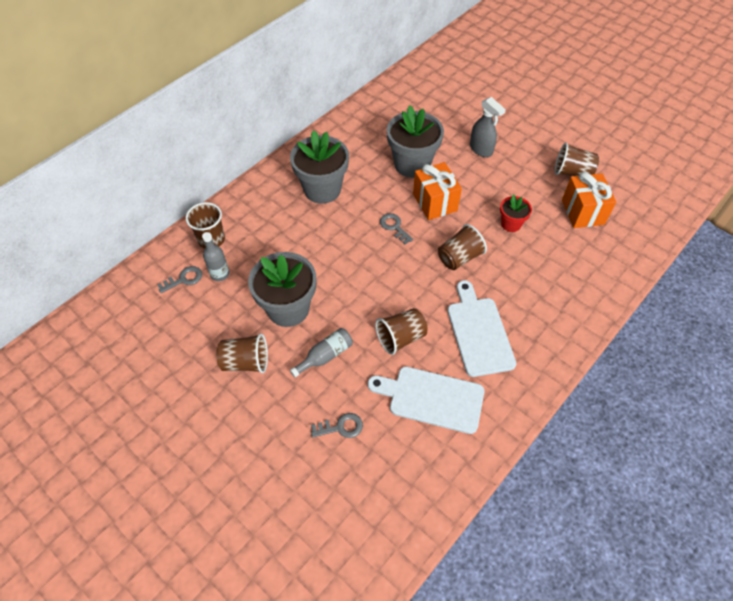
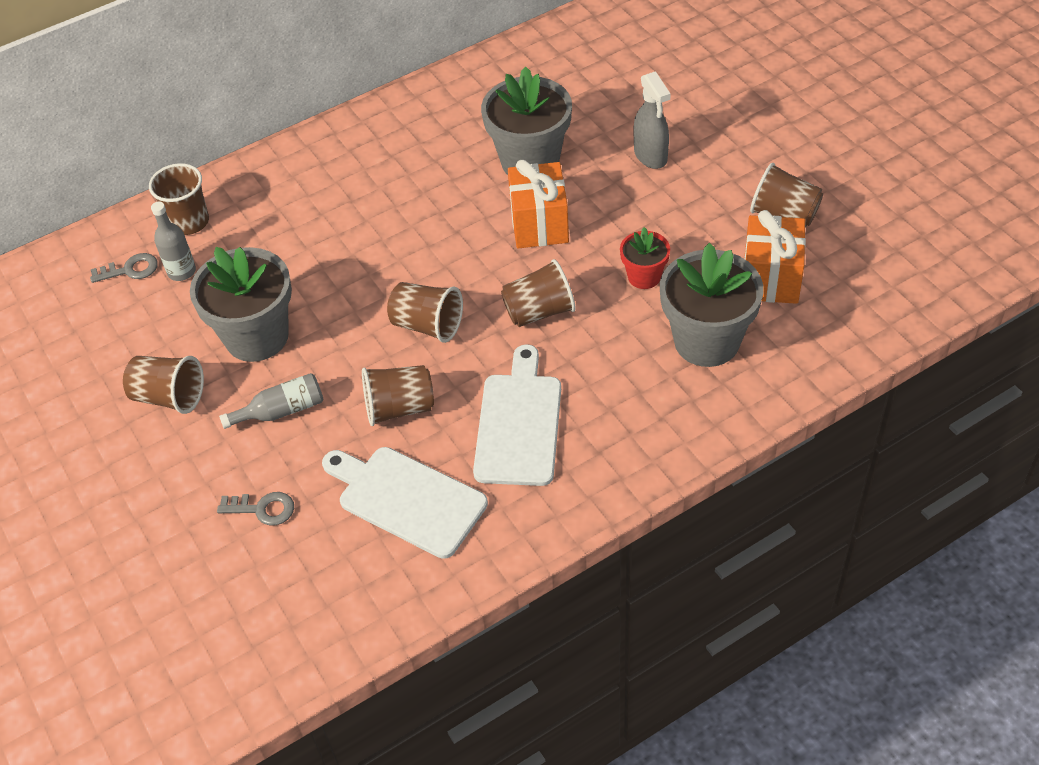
camera: 20 degrees right, 5 degrees down
(322, 189) = (377, 177): grey flower pot -> grey flower pot (706, 341)
(394, 227) = (460, 250): grey key -> none
(395, 279) = (427, 325): none -> brown cup

